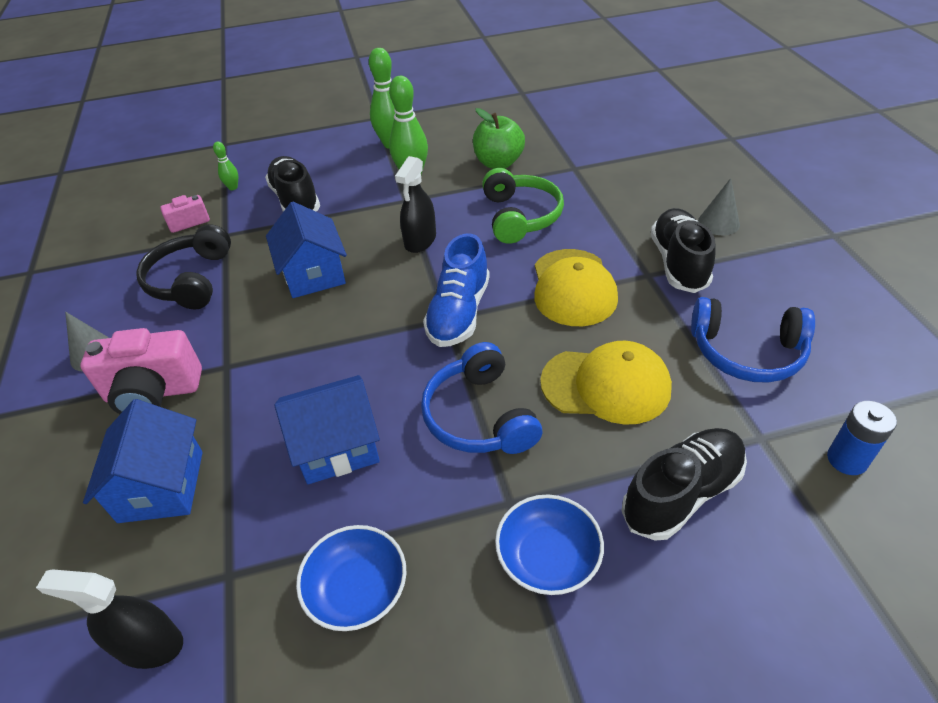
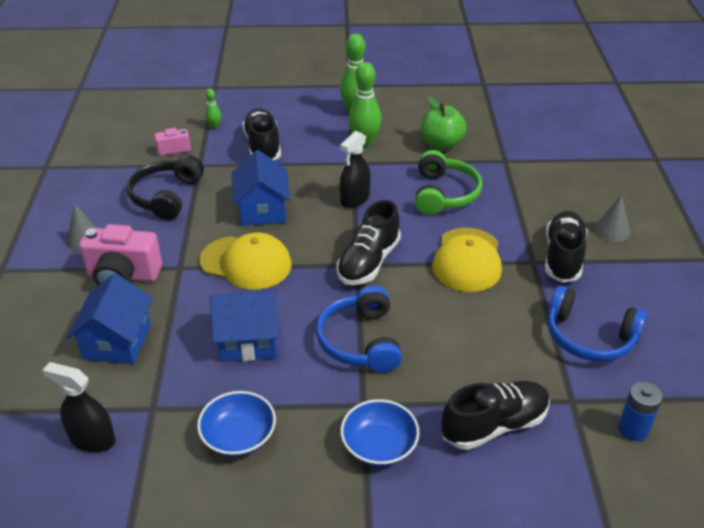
camera: 10 degrees right, 5 degrees down
(459, 313) = (368, 262): blue shoe -> black shoe
(606, 385) = (466, 339): yellow cap -> yellow cap (246, 263)

